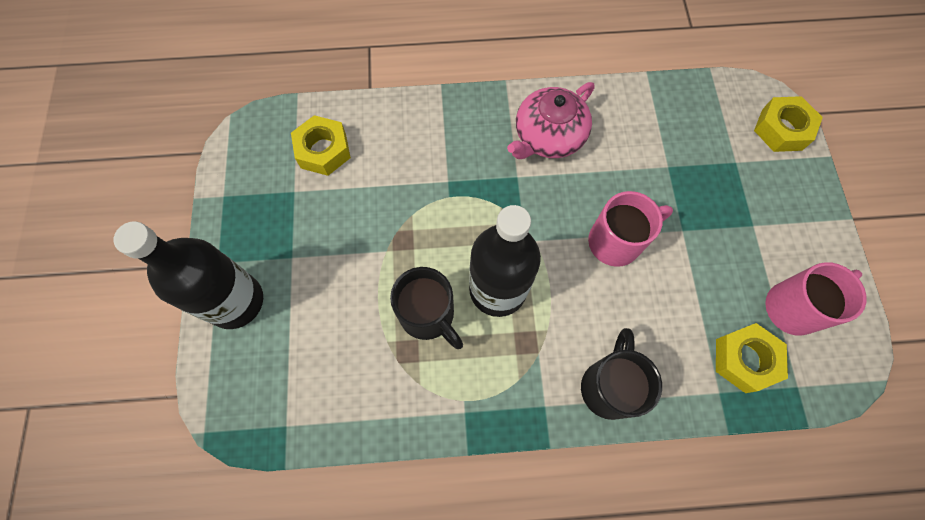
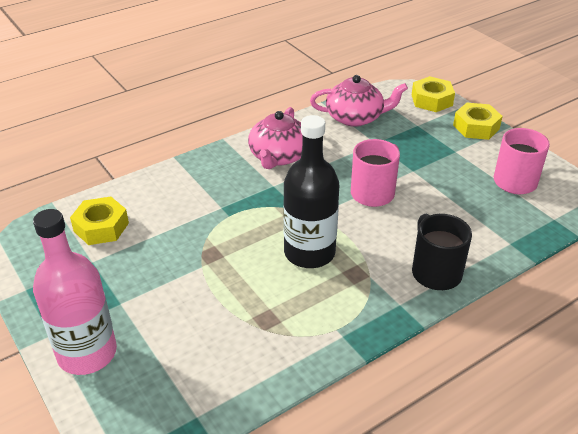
camera: 30 degrees left, 30 degrees down
(235, 301) = (87, 353): black bottle -> pink bottle
(428, 315) = (267, 290): black mug -> none
(670, 116) = (355, 117): none -> pink teapot
(744, 359) = (510, 219): yellow nut -> yellow nut (476, 127)

